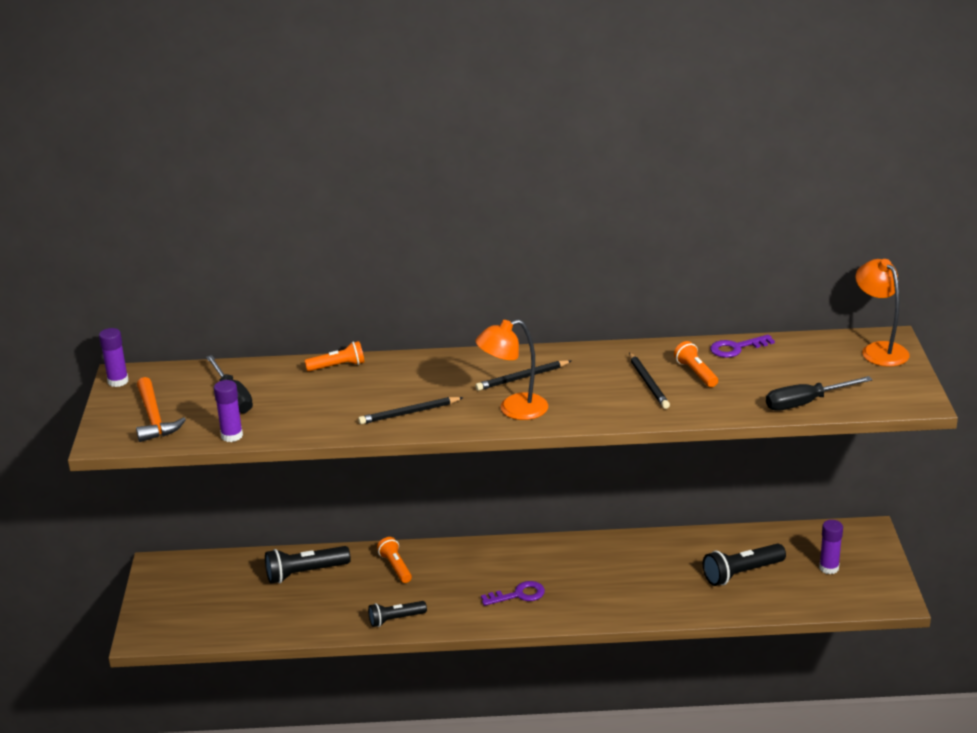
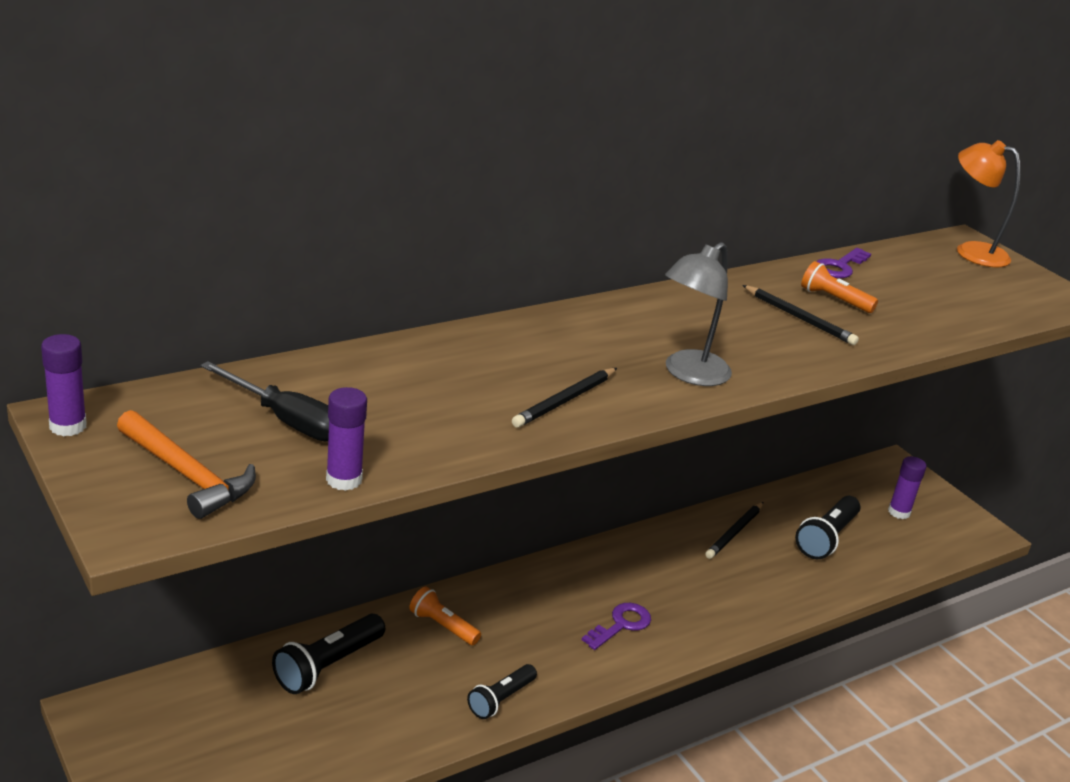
camera: 35 degrees left, 0 degrees up
(337, 366) = (399, 352): orange flashlight -> none
(513, 409) = (689, 374): orange lamp -> grey lamp
(522, 378) = (653, 332): black pencil -> black pencil (734, 532)
(805, 403) = (978, 316): black screwdriver -> none

